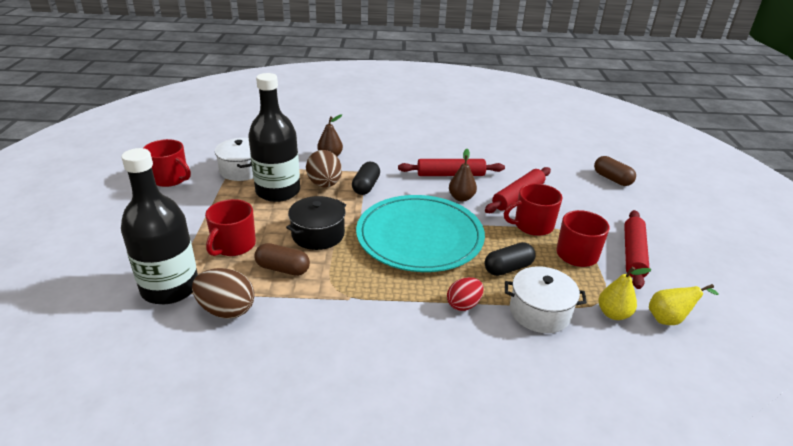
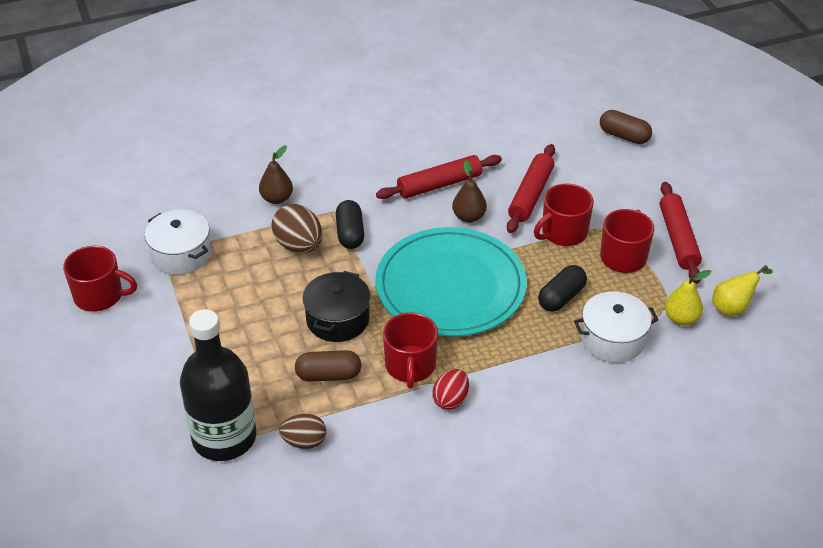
camera: 20 degrees left, 10 degrees up
(226, 310) = (304, 441): brown egg -> brown egg, size x0.67
(233, 245) = (252, 364): red mug -> red mug (410, 366)
(278, 191) = (249, 273): black bottle -> none
(463, 305) = (537, 355): red egg -> red egg (450, 400)

